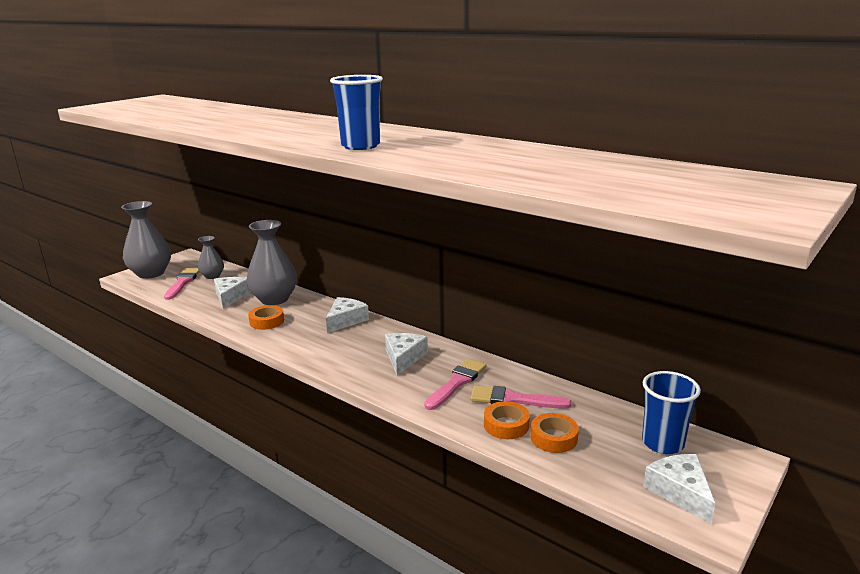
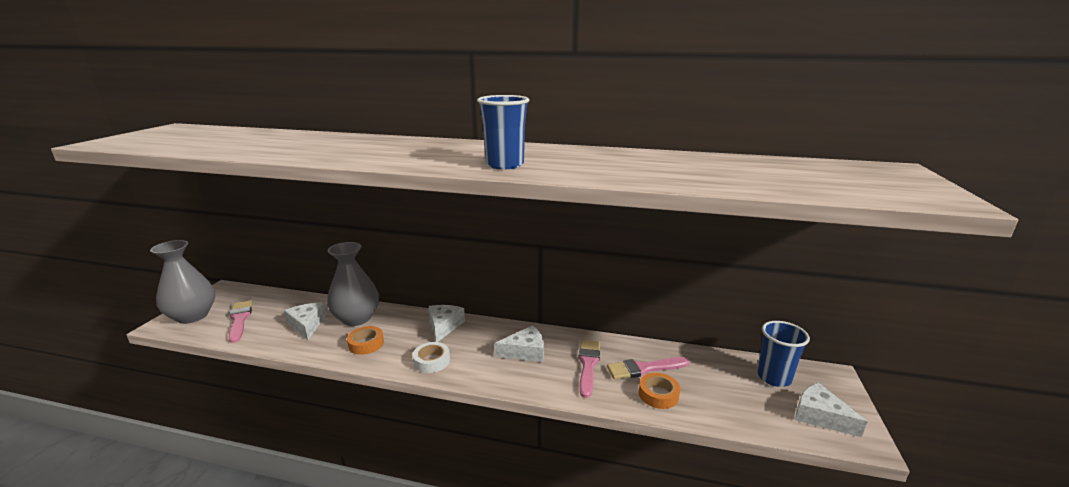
camera: 25 degrees left, 0 degrees up
(212, 276) = (270, 306): grey vase -> none
(311, 347) = (432, 361): none -> white tape
(404, 358) = (525, 352): white cheese -> white cheese turned 90 degrees clockwise
(554, 438) = (701, 396): orange tape -> none

